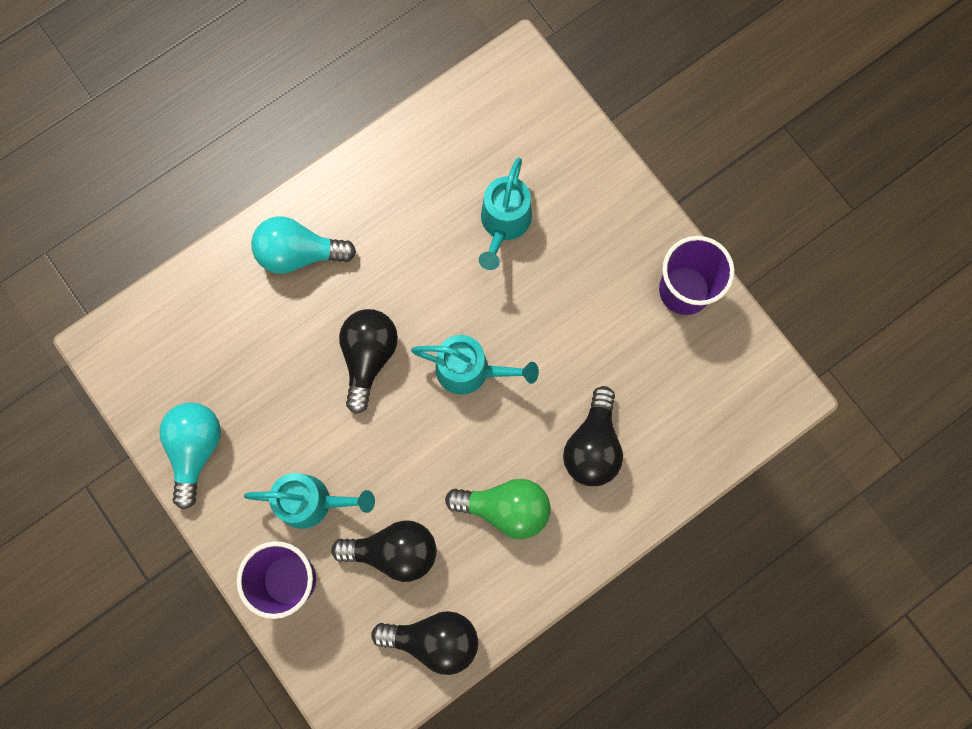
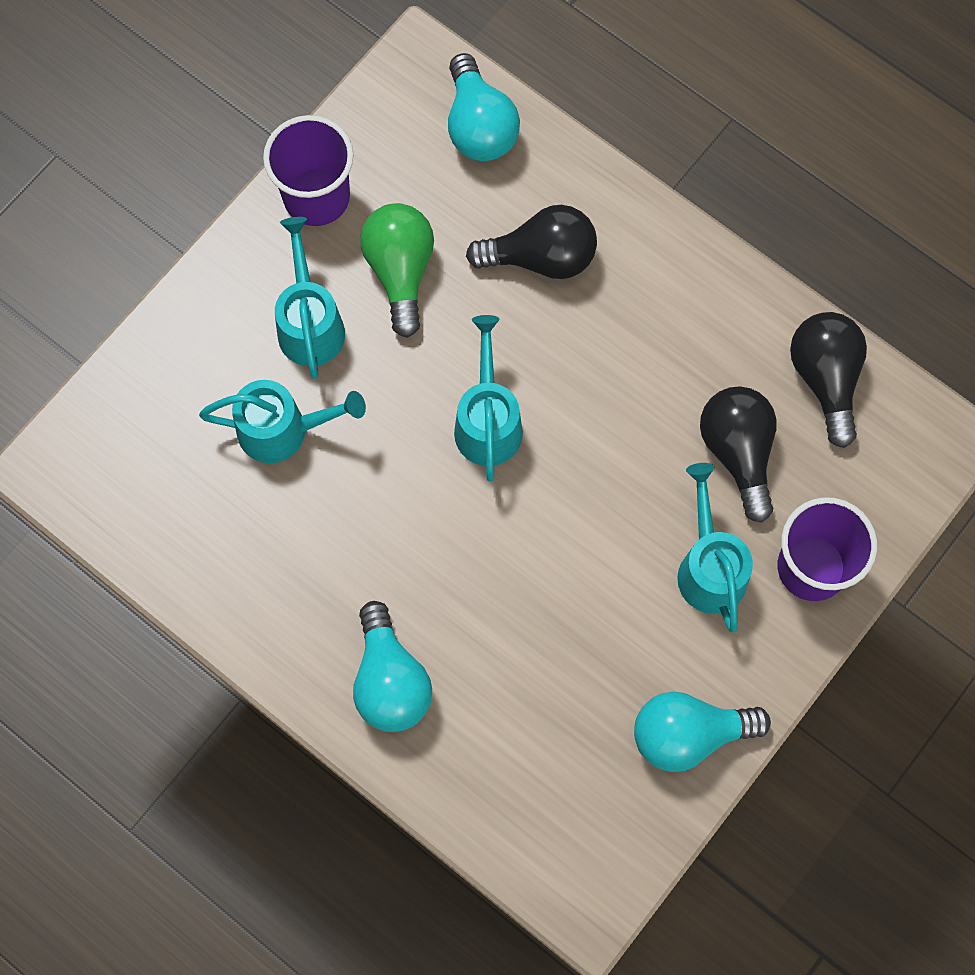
camera: 105 degrees left, 5 degrees down
(368, 357) = (506, 550): black light bulb -> none
(505, 508) = (646, 337): green light bulb -> green light bulb (400, 271)
(583, 261) = (309, 322): none -> turquoise watering can
(717, 428) = (479, 126): none -> turquoise light bulb

